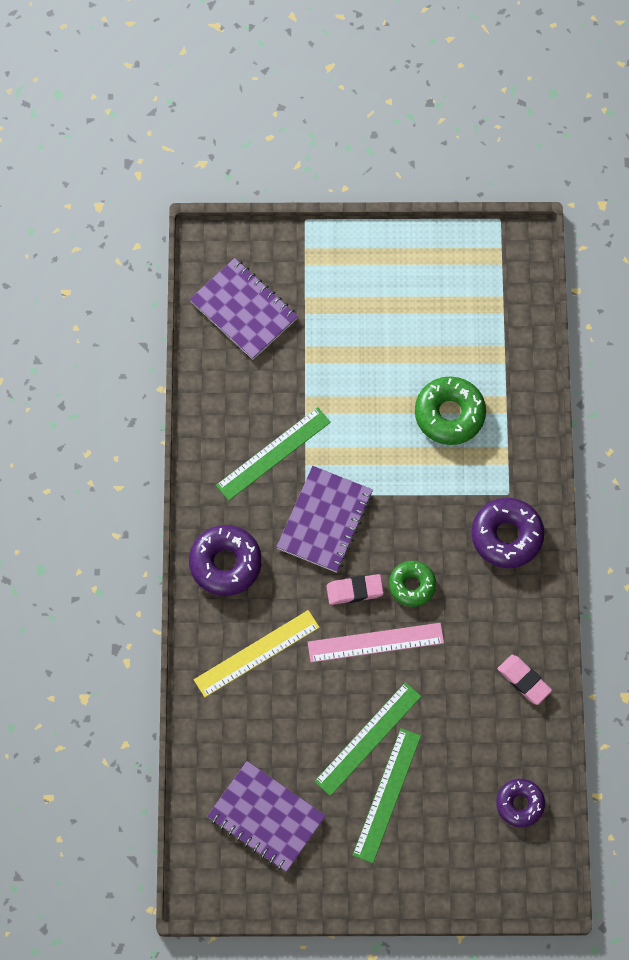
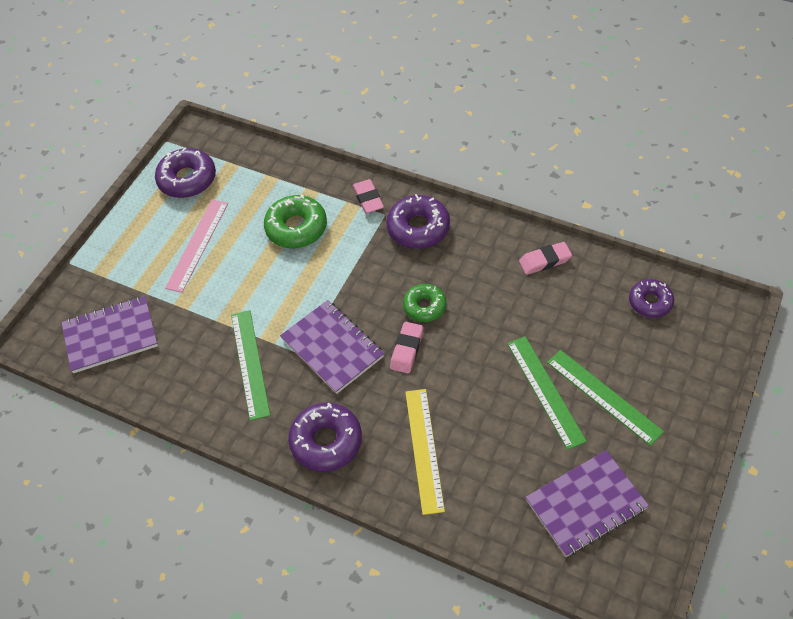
camera: 60 degrees left, 15 degrees down
(375, 642) = (460, 352): pink ruler -> pink ruler (197, 244)
(459, 271) = (187, 179): none -> purple donut
(521, 467) = (368, 199): none -> pink eraser

